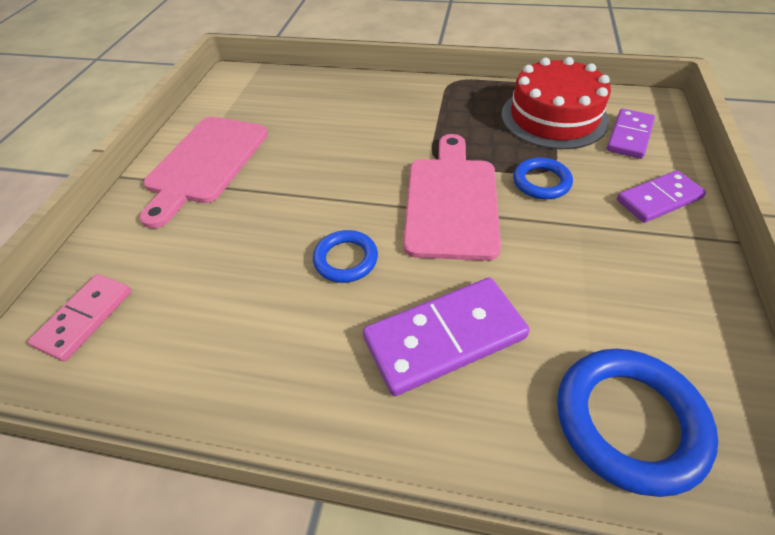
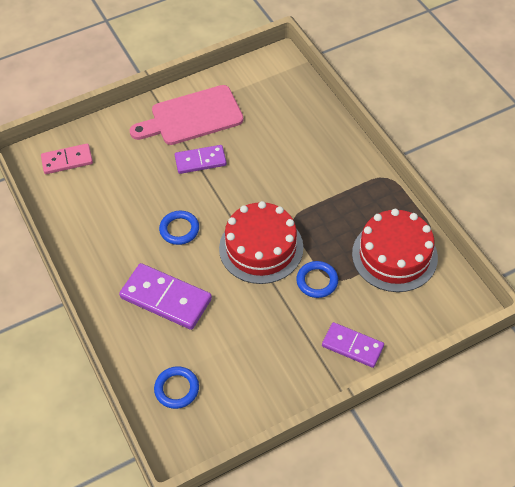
camera: 50 degrees right, 5 degrees up
(451, 201) = (261, 248): pink cutting board -> red cake
(628, 421) = (177, 389): blue ring -> blue ring, size x0.59
(629, 136) = (410, 306): purple domino -> purple domino (200, 161)

